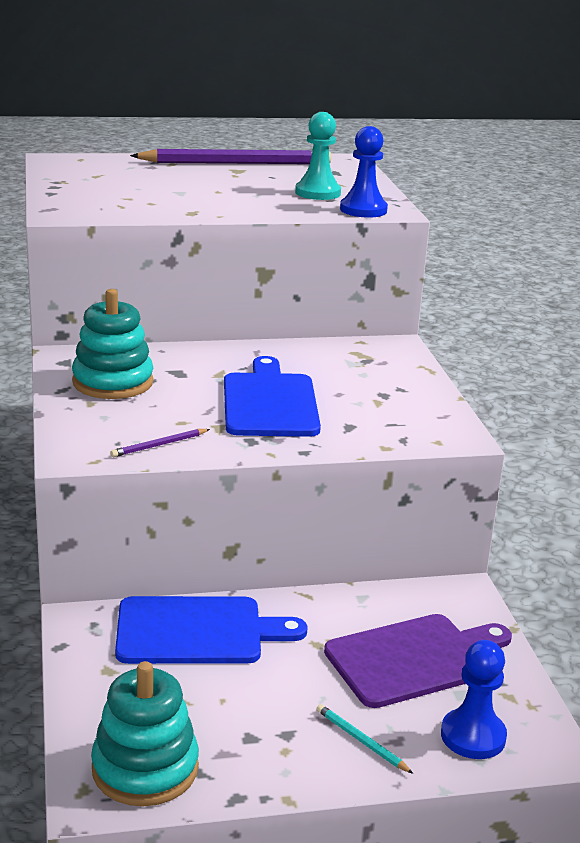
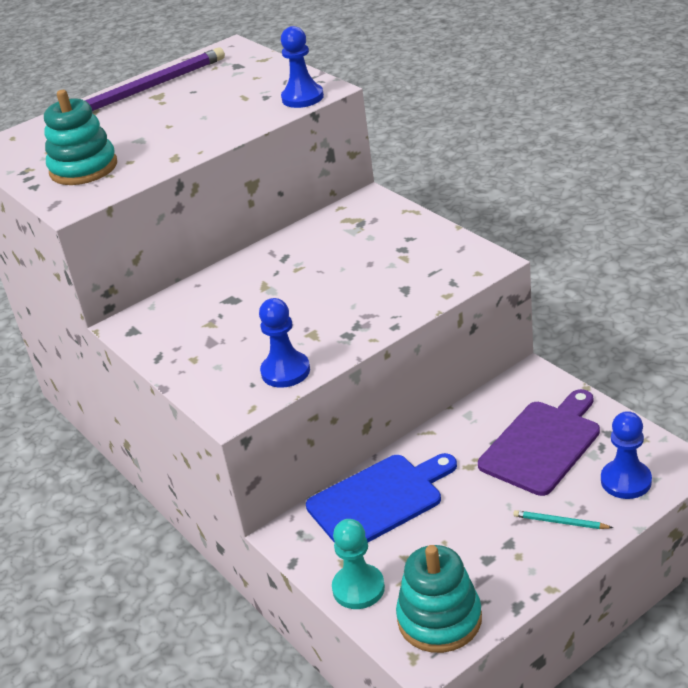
camera: 20 degrees left, 10 degrees up
(113, 382) = (191, 332): turquoise stacking toy -> turquoise stacking toy (83, 168)
(159, 445) = (285, 371): purple pencil -> blue pawn
(270, 402) = (328, 294): blue cutting board -> none
(318, 193) = (248, 94): turquoise pawn -> turquoise pawn (358, 588)

